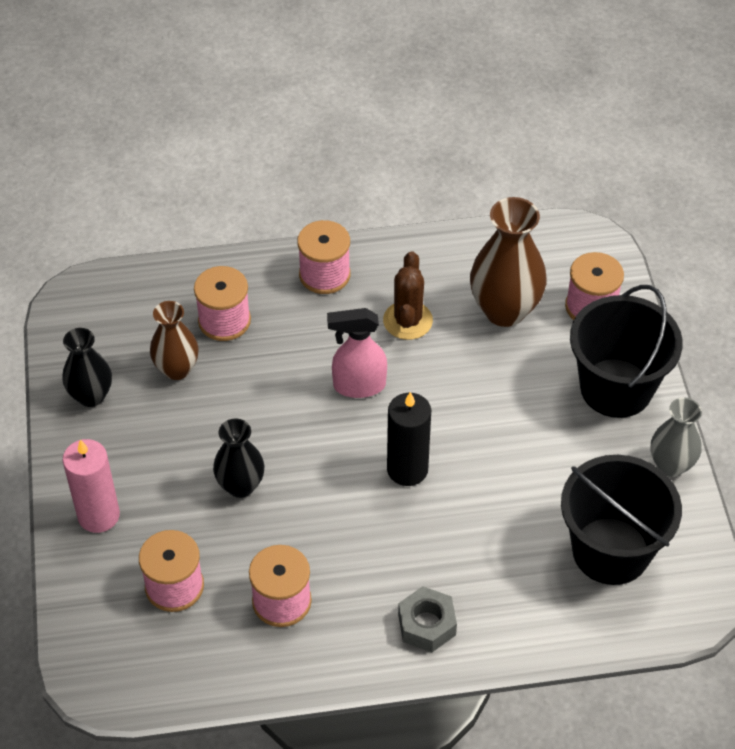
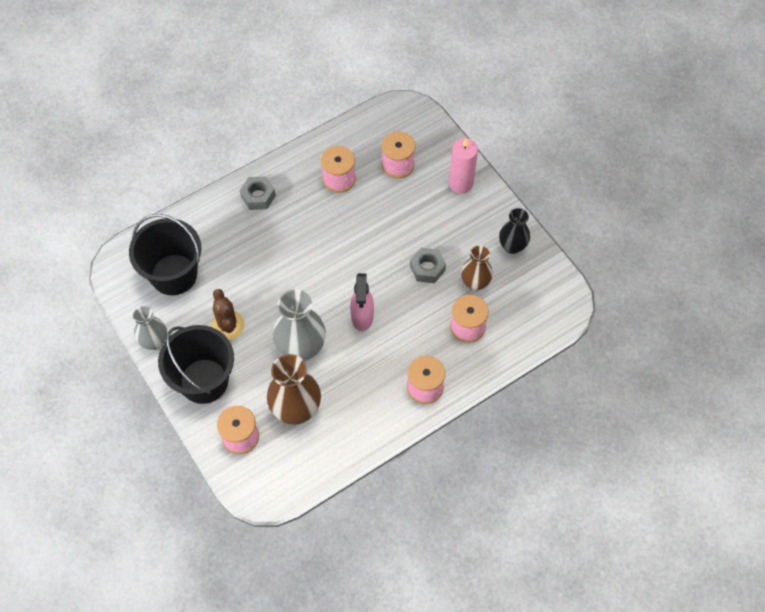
camera: 155 degrees right, 10 degrees up
(229, 413) = (427, 268): none -> grey nut
(240, 486) = (395, 229): black vase -> none
(358, 386) = (362, 317): pink spray bottle -> pink spray bottle turned 120 degrees clockwise
(407, 320) = (354, 375): brown cactus -> brown cactus (228, 325)
(407, 469) = (308, 276): black candle -> none
(463, 379) = (301, 348): none -> grey vase

